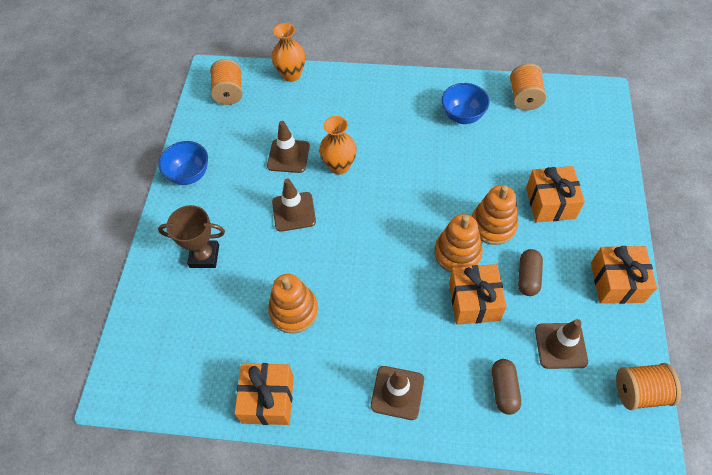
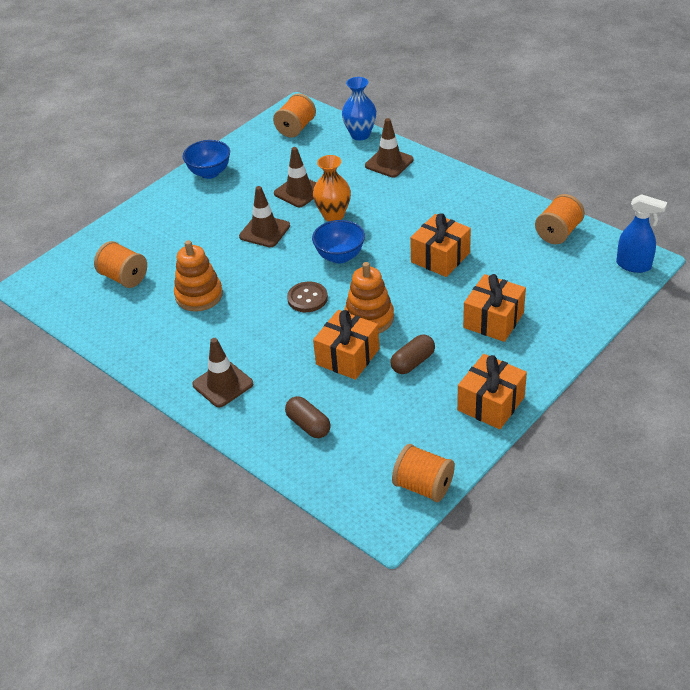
camera: 35 degrees right, 15 degrees down
(204, 256) = (169, 231): brown trophy -> none
(205, 330) = (124, 277): none -> orange spool
(268, 399) = (125, 340): orange gift -> orange gift (440, 257)
(291, 75) = (360, 135): orange vase -> blue vase
(390, 261) = (307, 298): none -> brown button
(462, 116) = (482, 223): blue bowl -> blue bowl (340, 256)
(493, 225) = (422, 313): orange stacking toy -> none
(504, 389) = (308, 425): brown capsule -> brown capsule turned 75 degrees counterclockwise
(560, 346) = (389, 421): brown traffic cone -> brown traffic cone (389, 163)
(600, 101) = (634, 265): none -> blue spray bottle

